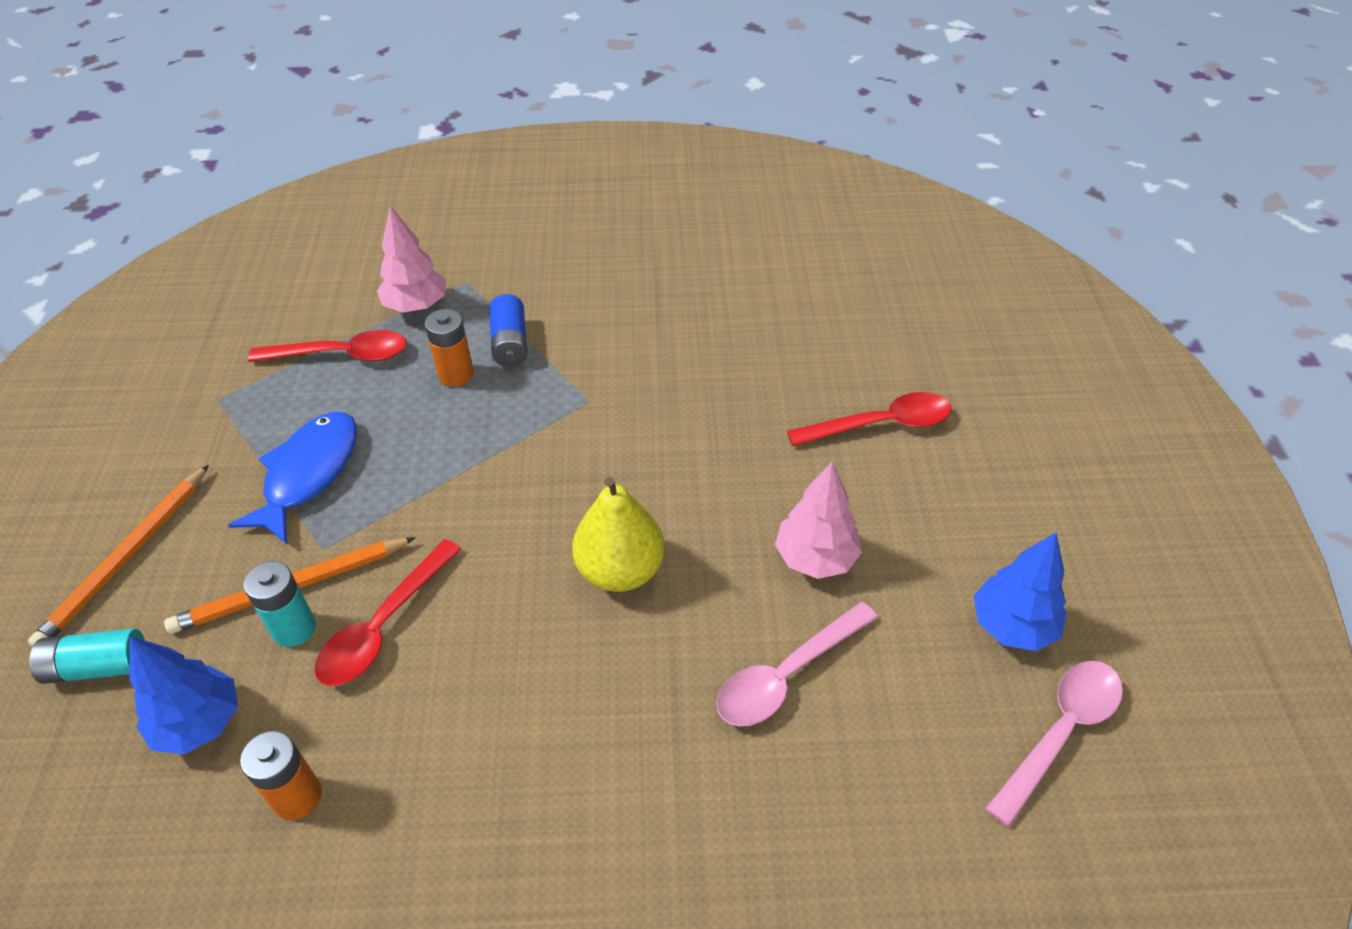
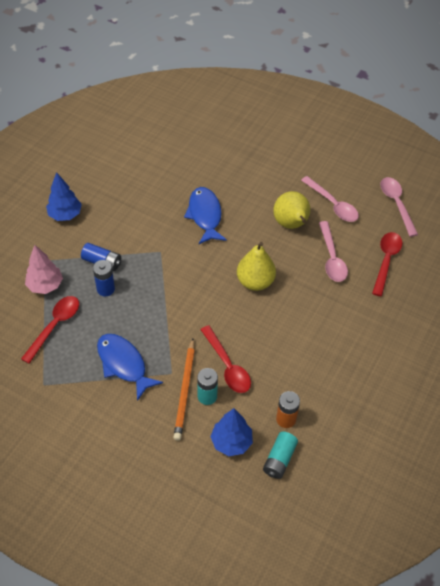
camera: 60 degrees left, 5 degrees up
(97, 667) = (177, 472): turquoise battery -> turquoise battery (279, 459)
(127, 557) = (121, 447): orange pencil -> none
(456, 375) = (105, 289): orange battery -> blue battery
(721, 418) = (205, 215): none -> blue fish
(815, 558) = (291, 224): pink tree -> yellow pear
(880, 424) = (246, 172): red spoon -> red spoon (386, 261)
(936, 605) = (333, 204): none -> pink spoon
(1012, 626) = (353, 191): blue tree -> blue tree (65, 215)

